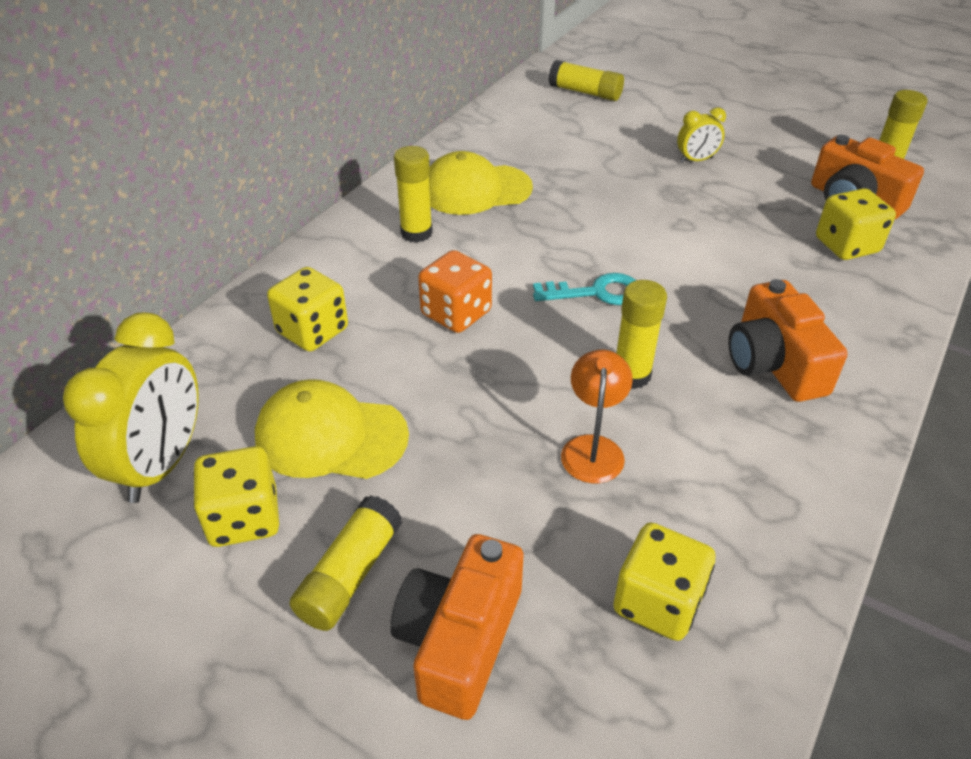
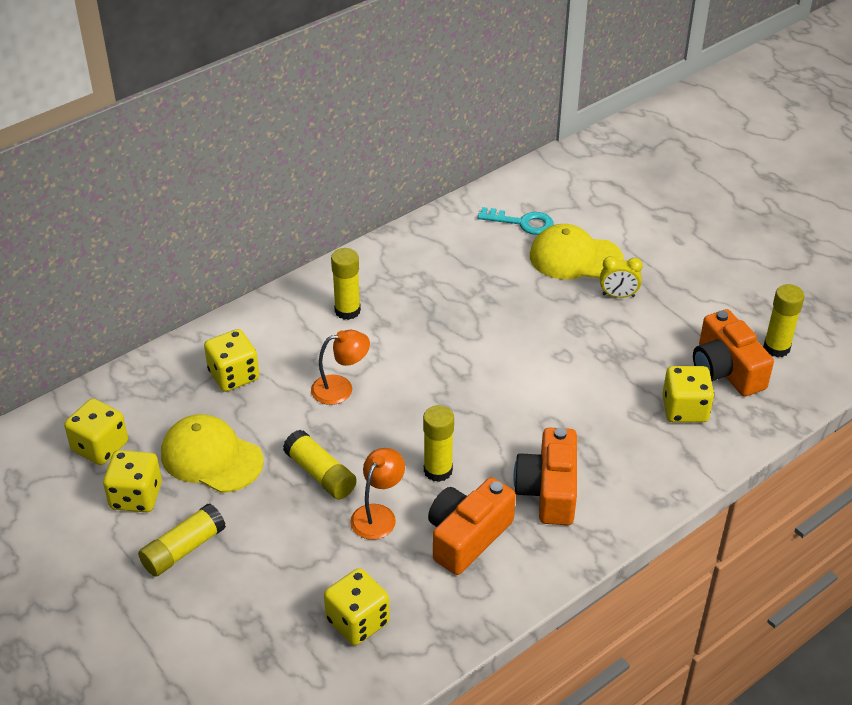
camera: 20 degrees right, 0 degrees up
(162, 464) = (100, 447): yellow clock -> yellow dice
(456, 313) = (341, 388): orange dice -> orange lamp
(459, 640) = (228, 605): orange camera -> orange camera (467, 536)
(476, 190) = (415, 281): yellow cap -> yellow cap (575, 257)
(585, 92) = (568, 199): yellow glue stick -> yellow glue stick (320, 474)
(596, 292) = (454, 398): turquoise key -> turquoise key (522, 223)

